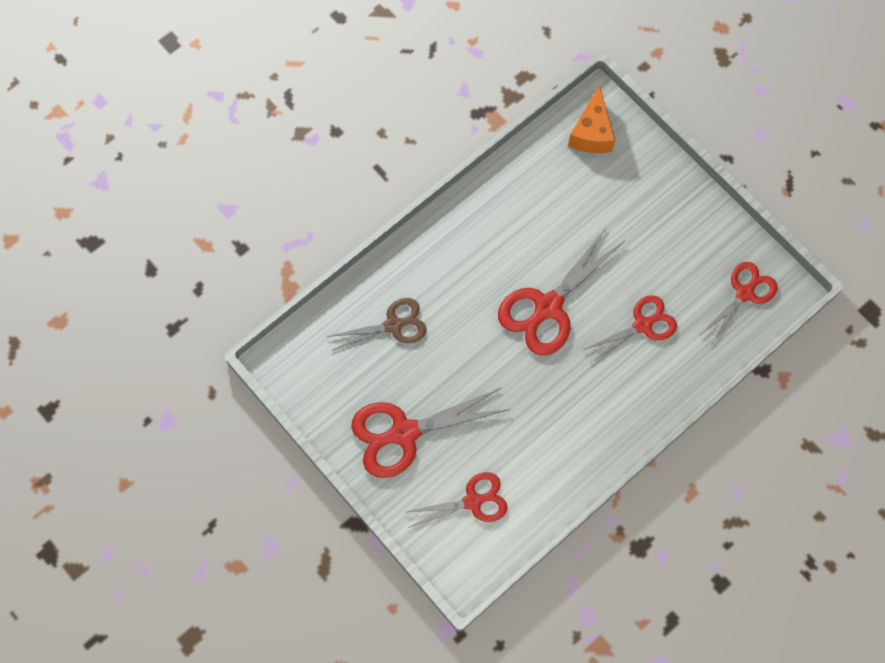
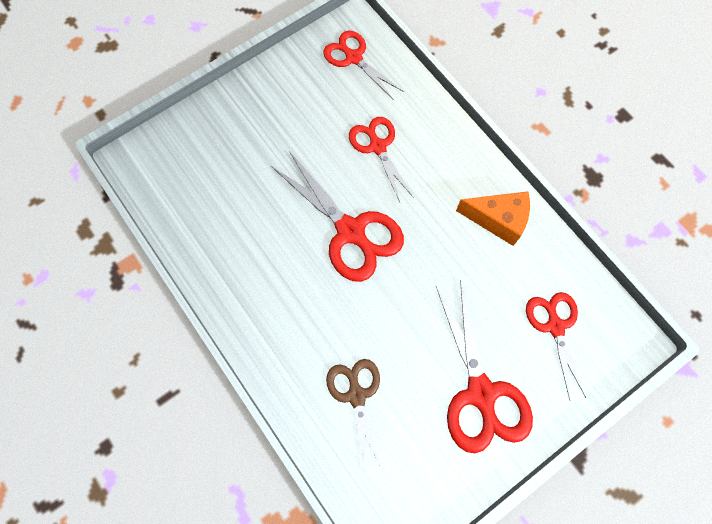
camera: 85 degrees left, 0 degrees up
(592, 133) = (164, 169): orange cheese -> orange cheese (498, 220)

